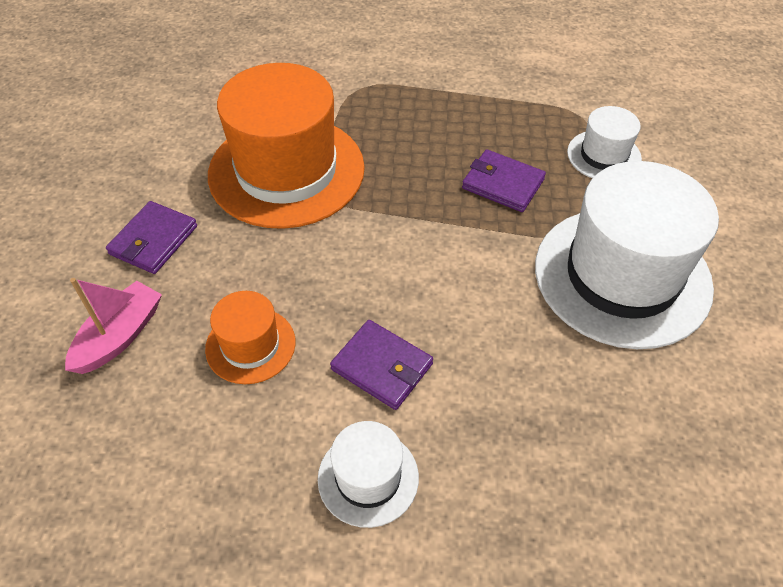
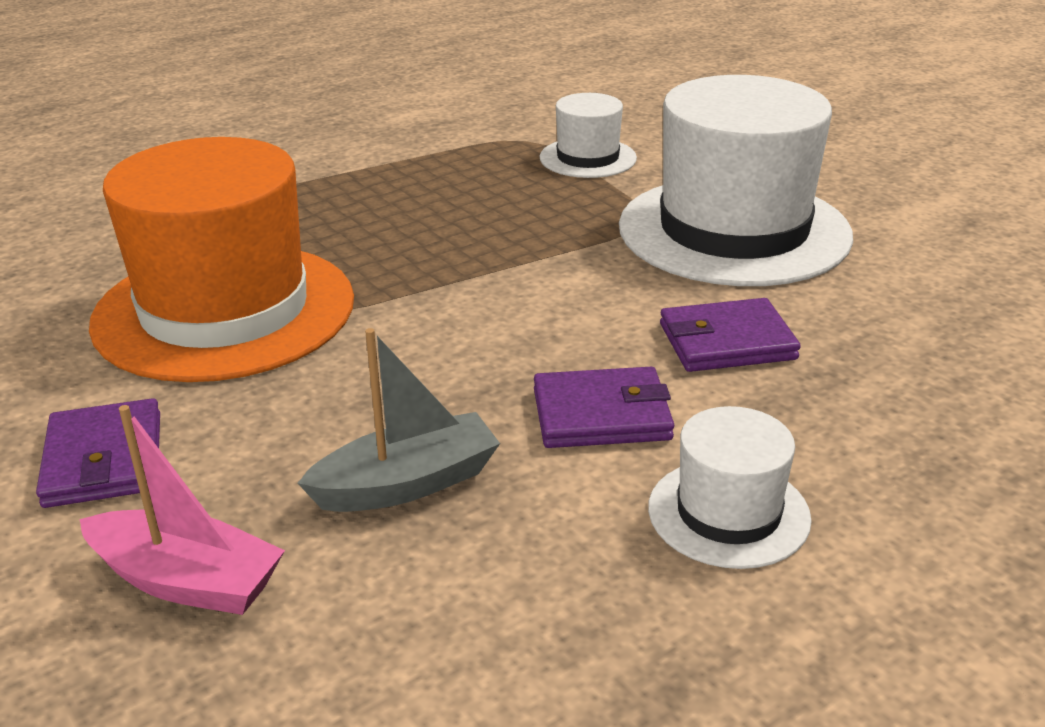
camera: 40 degrees left, 20 degrees down
(120, 336) = (187, 581): pink boat -> pink boat turned 120 degrees clockwise
(250, 345) = (407, 483): orange hat -> grey boat
(503, 184) = (516, 216): purple wallet -> purple wallet (727, 341)

